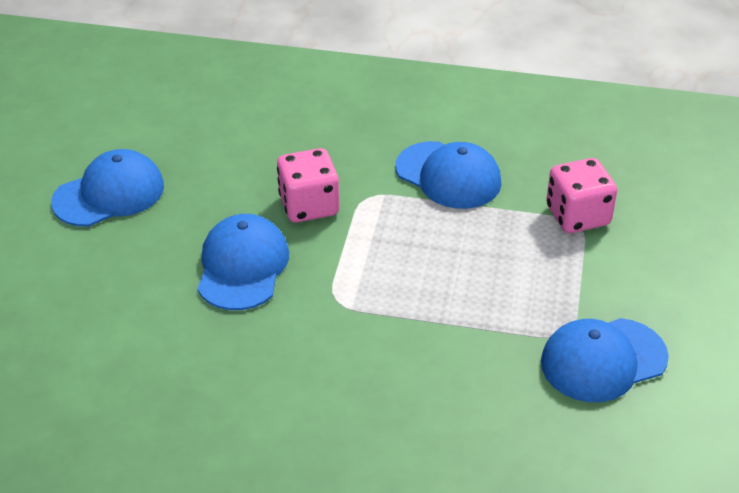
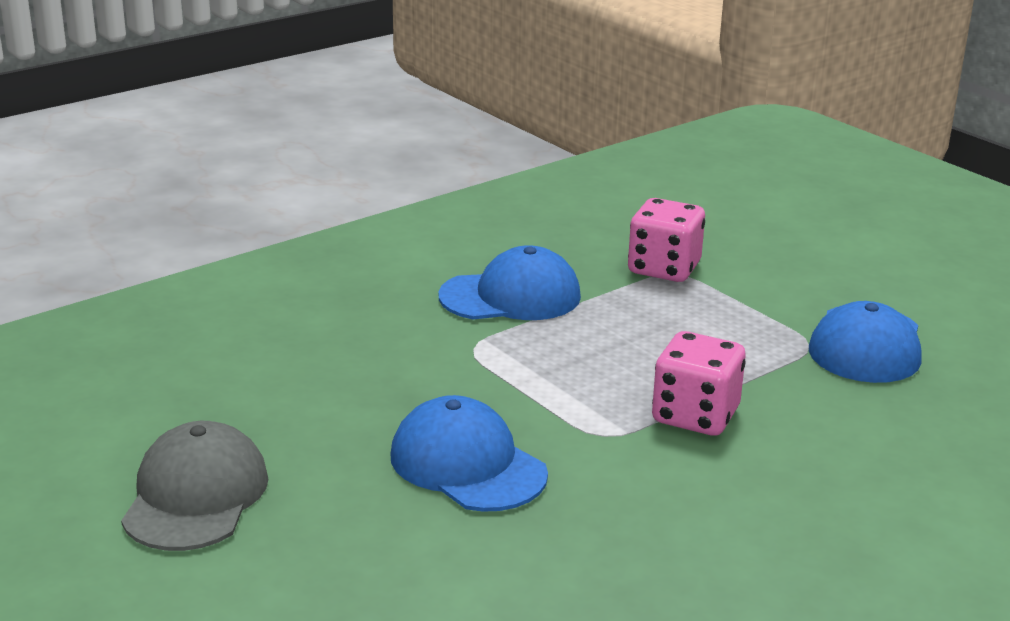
camera: 50 degrees left, 15 degrees down
(109, 194) = (196, 496): blue cap -> grey cap
(309, 206) = (433, 384): pink dice -> pink dice (695, 416)

